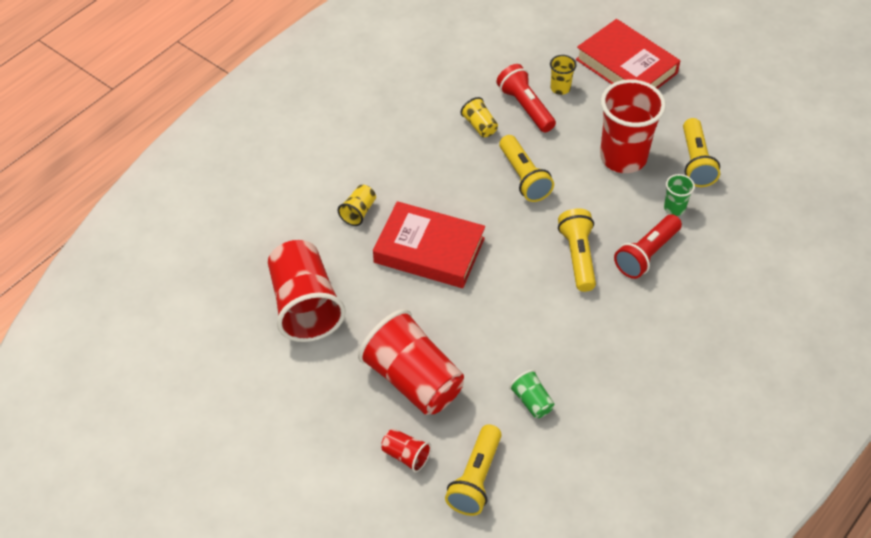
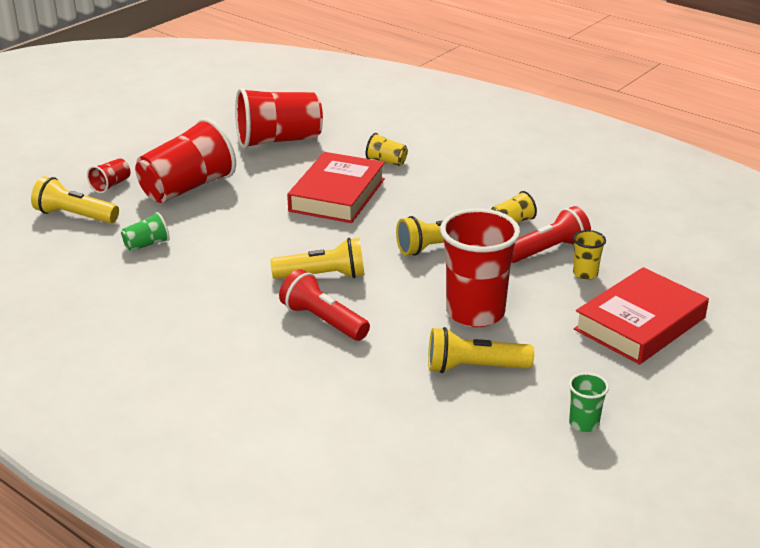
camera: 90 degrees right, 20 degrees down
(674, 208) = (394, 345): green cup -> green cup (584, 424)

